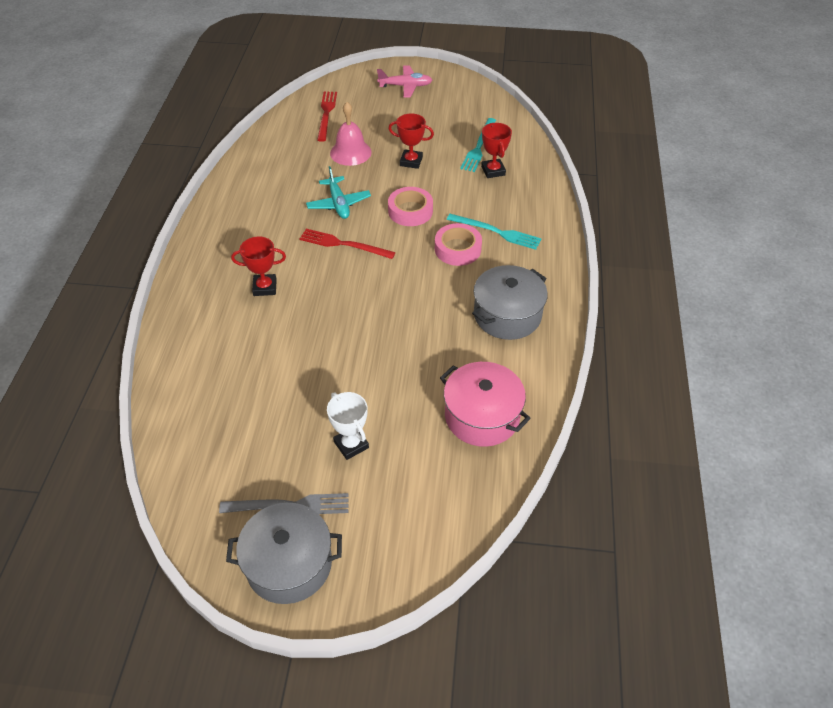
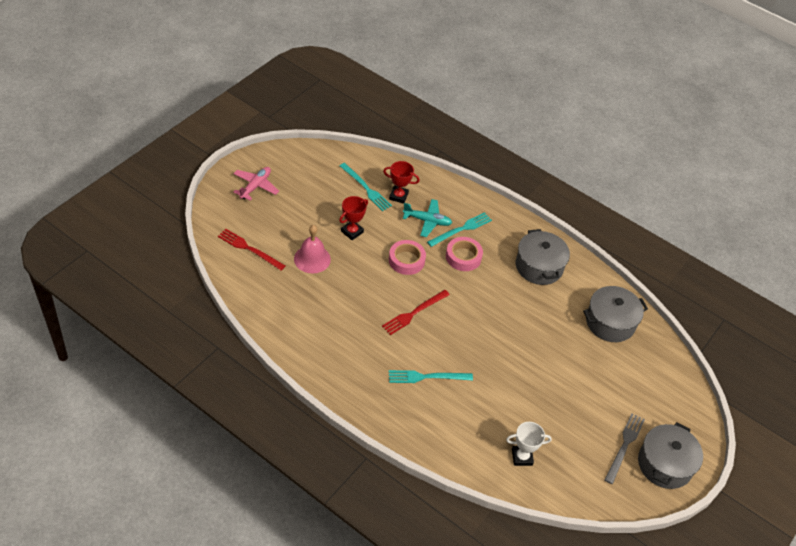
camera: 65 degrees left, 0 degrees up
(265, 287) = (427, 377): red trophy -> turquoise fork
(338, 204) = (367, 294): turquoise plane -> turquoise plane (427, 221)
(351, 445) = (596, 395): white trophy -> white trophy (522, 457)
(482, 416) = (610, 322): pink pot -> grey pot

